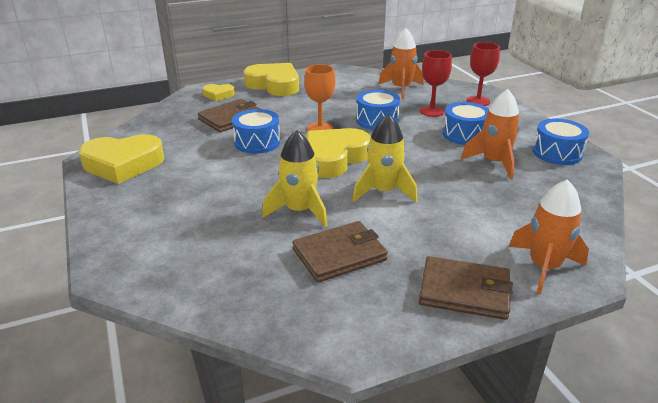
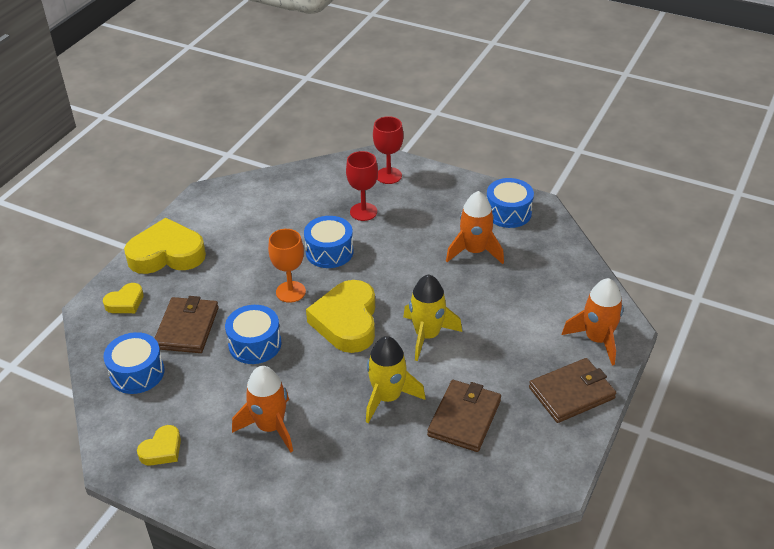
camera: 40 degrees left, 10 degrees up
(123, 164) = (162, 450): yellow heart -> yellow heart, size x0.50
(401, 89) = (303, 193): orange rocket -> orange rocket (270, 427)
(465, 134) = (421, 229): blue drum -> blue drum (137, 373)

